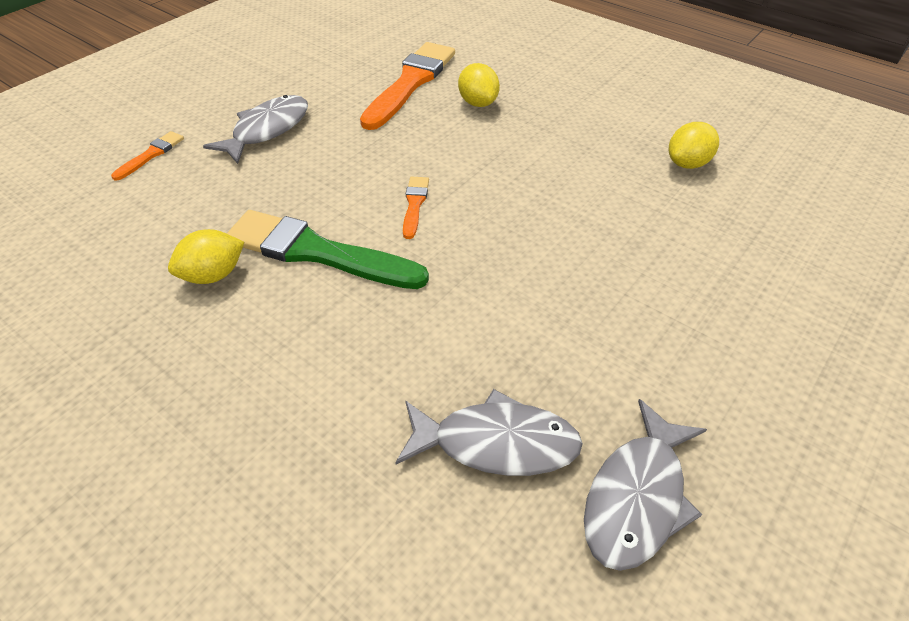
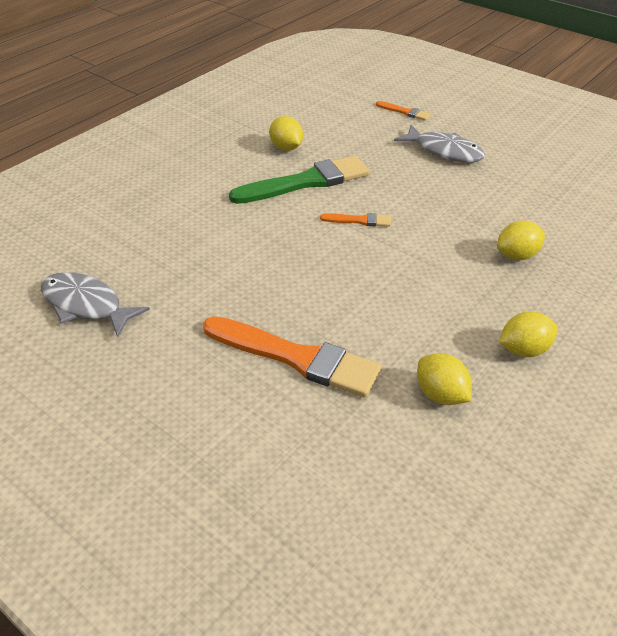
camera: 90 degrees right, 5 degrees down
(317, 252) = (306, 182): green brush -> green brush turned 45 degrees clockwise
(410, 83) = (539, 216): orange brush -> orange brush (297, 358)
(496, 443) = (138, 252): grey fish -> none
(614, 114) = (523, 350): none -> yellow lemon

